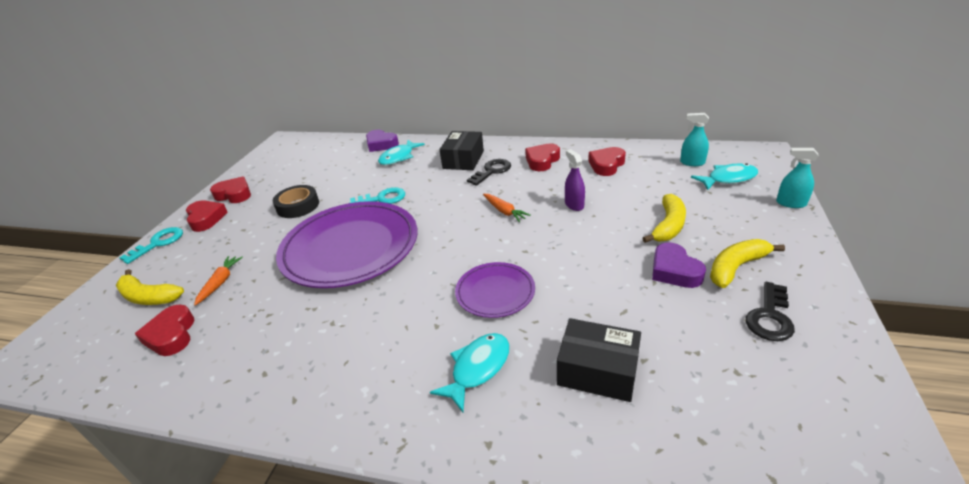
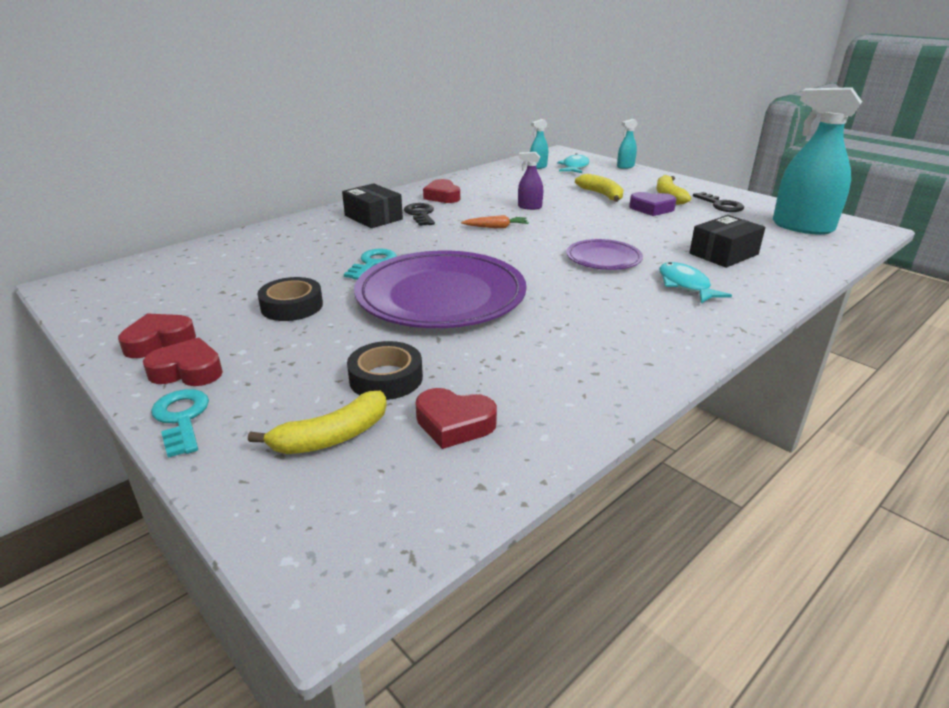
camera: 60 degrees left, 5 degrees down
(220, 283) = (386, 378): orange carrot -> black tape
(381, 144) = (245, 239): purple heart -> none
(399, 157) = (299, 238): turquoise fish -> none
(606, 165) = (493, 184): red heart -> none
(798, 421) = (802, 227): none -> turquoise spray bottle

